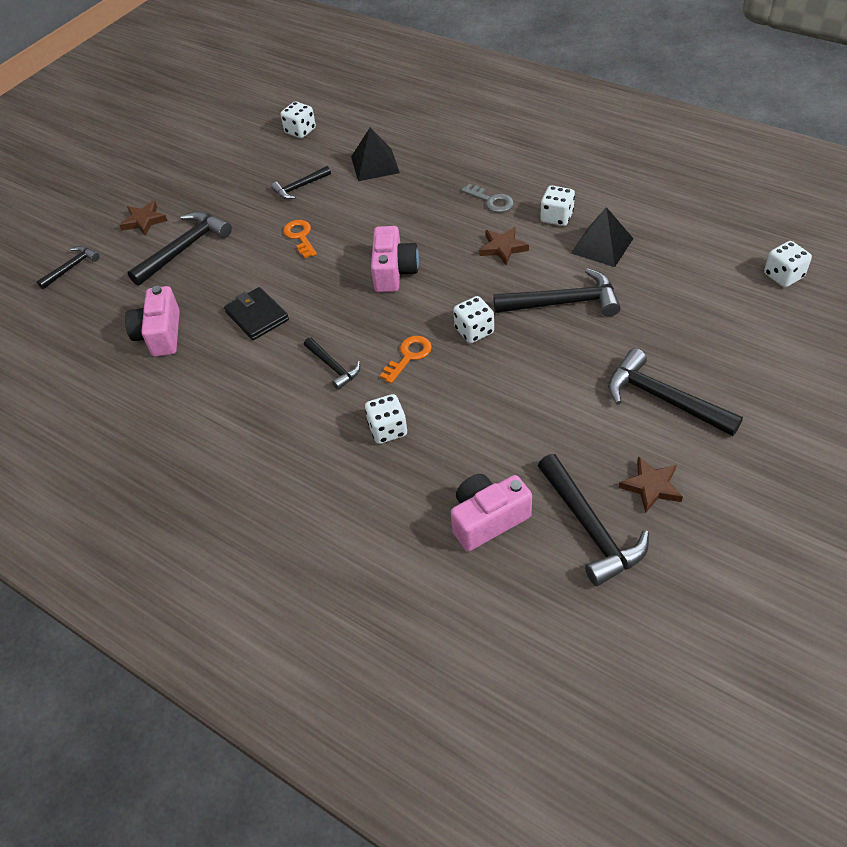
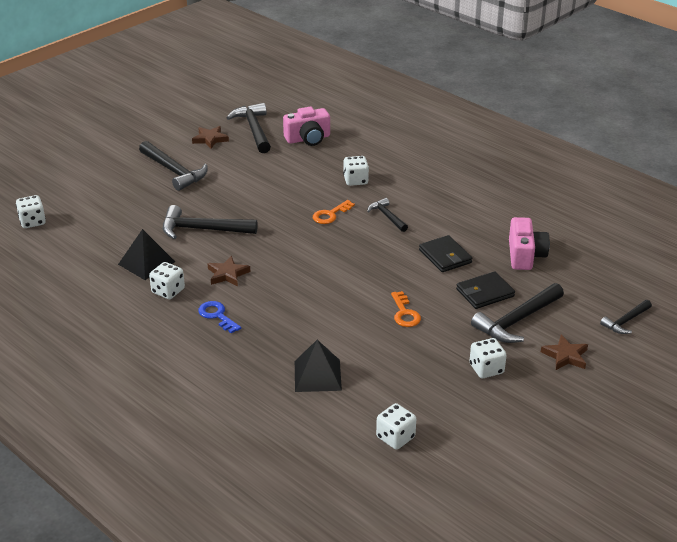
camera: 175 degrees left, 15 degrees down
(214, 275) = (485, 293): none -> black wallet
(300, 187) = (401, 364): black hammer -> none
(394, 272) = (326, 271): pink camera -> none
(474, 331) = (277, 222): white dice -> white dice (486, 369)
(491, 201) = (217, 315): grey key -> blue key

